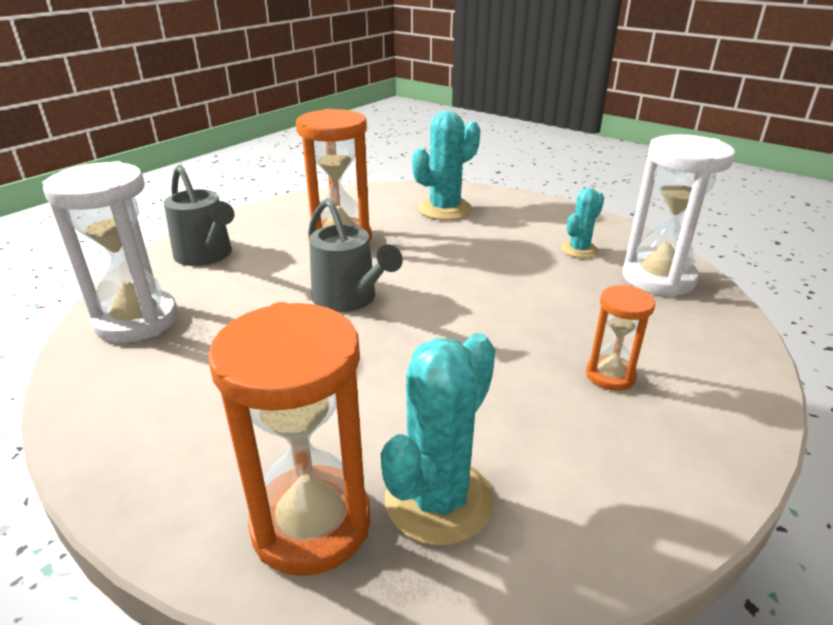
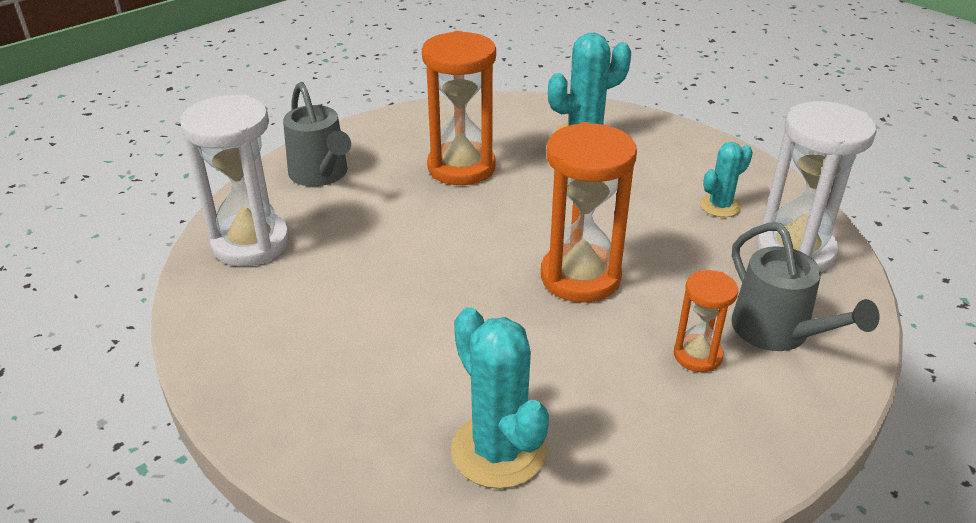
camera: 10 degrees right, 5 degrees up
(311, 523) = (387, 455): orange hourglass -> orange hourglass (580, 277)
(349, 299) = (457, 241): grey watering can -> grey watering can (777, 332)
(438, 500) = (498, 451): turquoise cactus -> turquoise cactus turned 75 degrees counterclockwise

